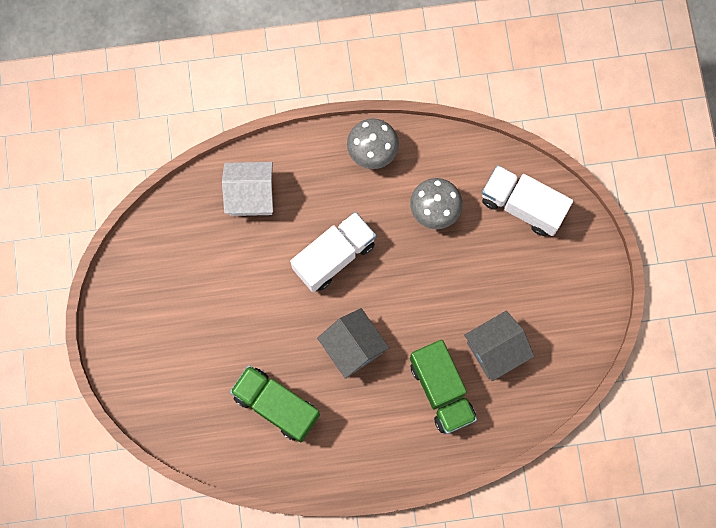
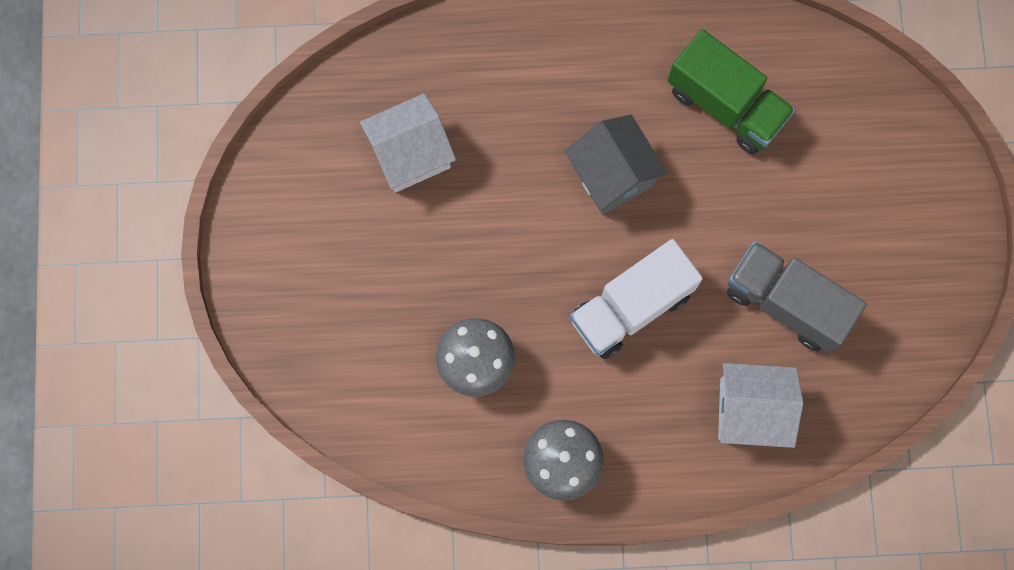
camera: 175 degrees left, 0 degrees up
(229, 268) = (786, 303): none -> grey truck
(441, 390) = (493, 106): green truck -> none
(495, 350) = (410, 154): grey house -> white house
(522, 206) = (343, 359): white truck -> none

